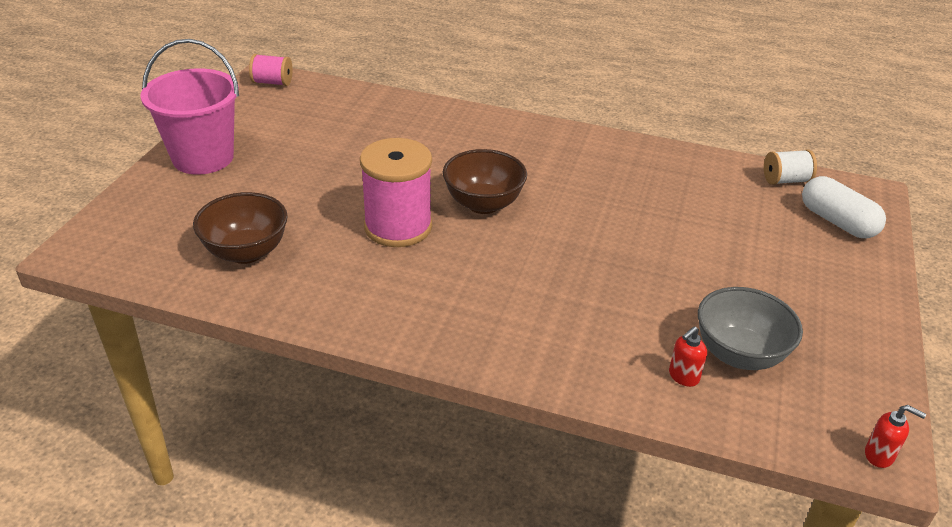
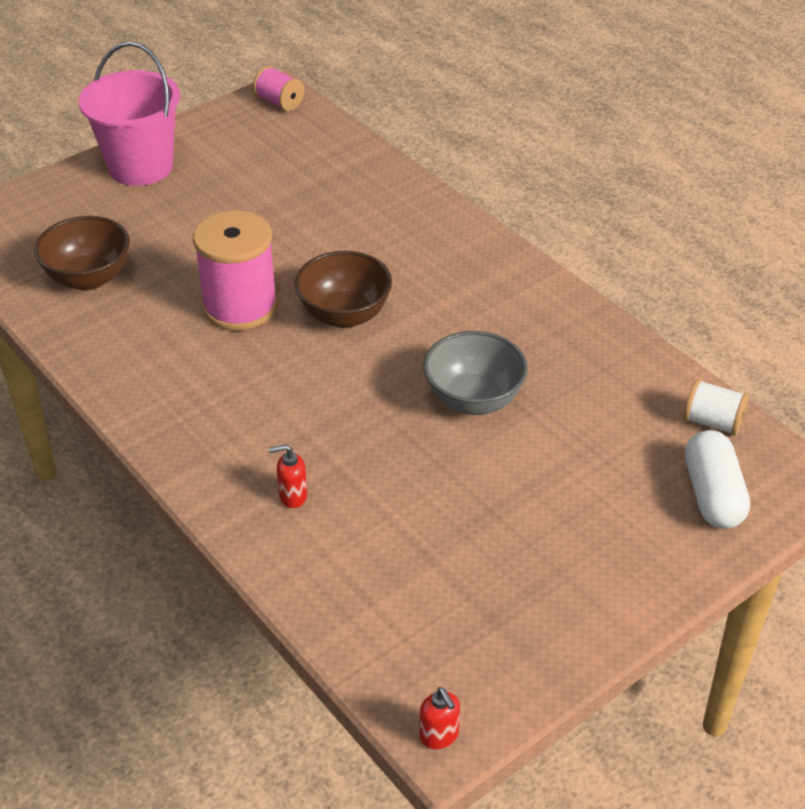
camera: 35 degrees right, 5 degrees up
(683, 376) = (340, 570): red soap dispenser -> red soap dispenser (292, 496)
(739, 354) = (420, 577): grey bowl -> grey bowl (473, 400)

